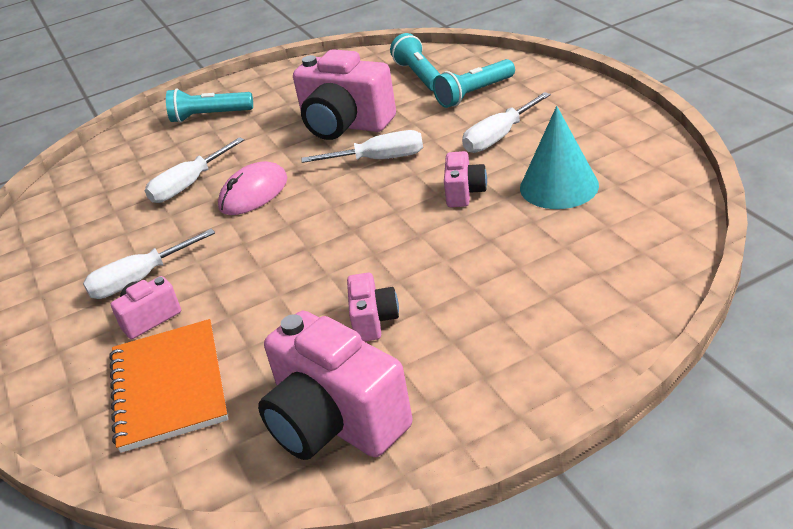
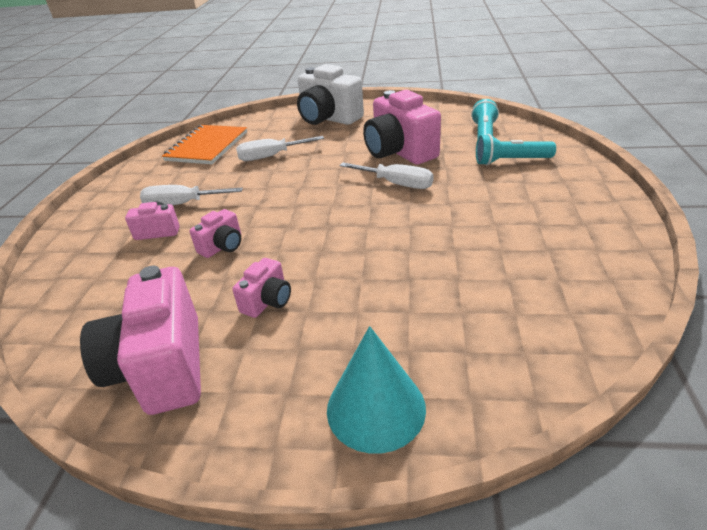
camera: 30 degrees right, 0 degrees up
(169, 386) = (115, 282): orange notebook -> orange notebook (207, 146)
(209, 116) = (328, 118): turquoise flashlight -> white camera
(253, 193) = (298, 176): pink mouse -> none
(464, 192) = (428, 232): pink camera -> pink camera (223, 246)
(498, 137) = (497, 200): white screwdriver -> none
(559, 186) = (506, 259): turquoise cone -> turquoise cone (376, 408)

